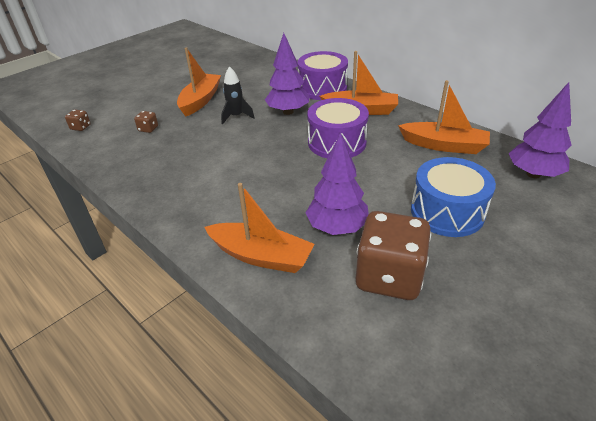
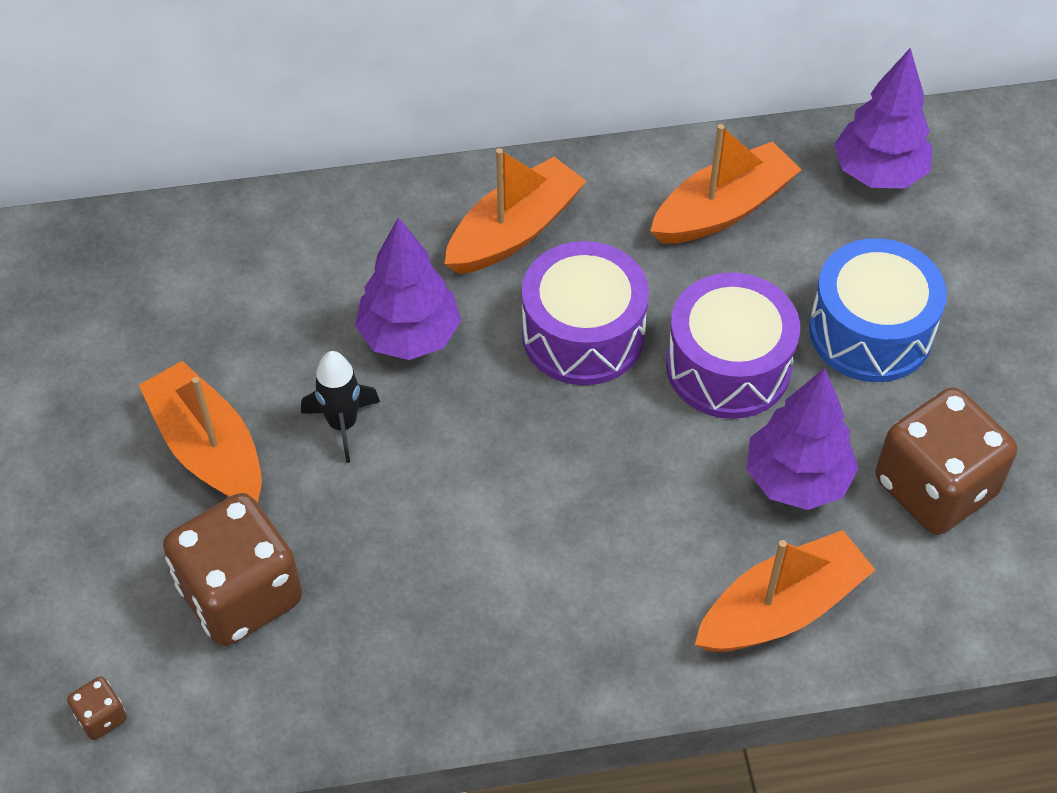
camera: 55 degrees left, 15 degrees up
(148, 129) = (240, 594): brown dice -> brown dice, size x2.48
(322, 88) = (375, 229): purple drum -> purple drum (728, 366)

